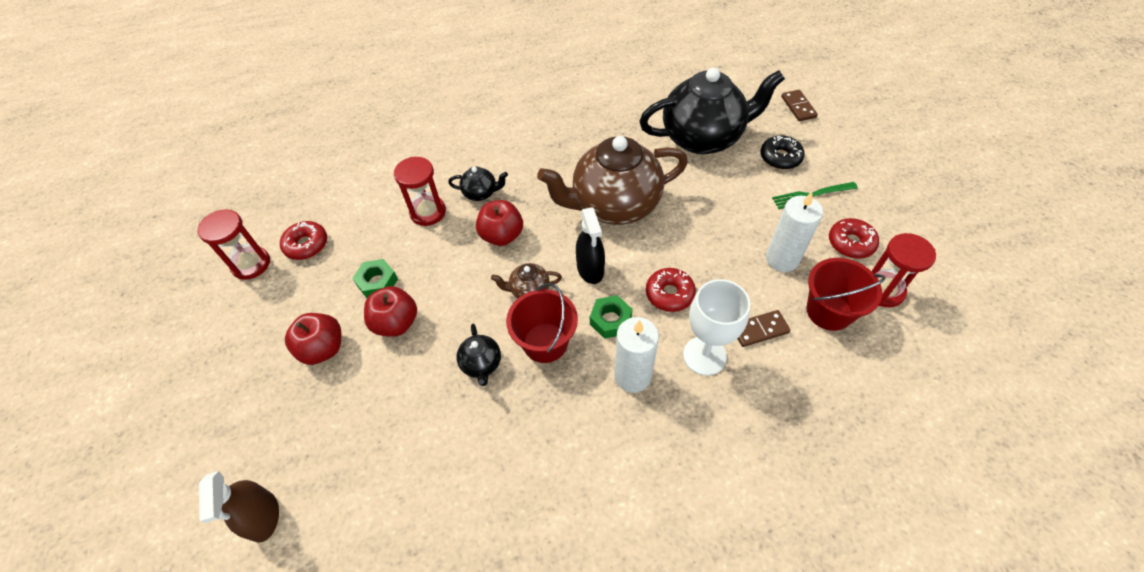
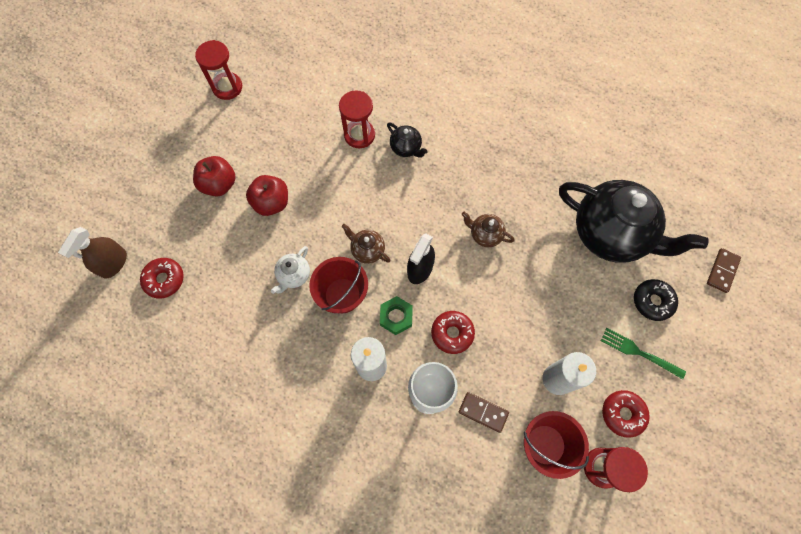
camera: 40 degrees right, 15 degrees up
(306, 245) = (268, 99): red donut -> red donut (164, 280)
(377, 282) = (285, 163): green nut -> none
(481, 364) = (294, 275): black teapot -> white teapot
(502, 235) = (388, 194): red apple -> none
(614, 205) = (485, 235): brown teapot -> brown teapot, size x0.42

